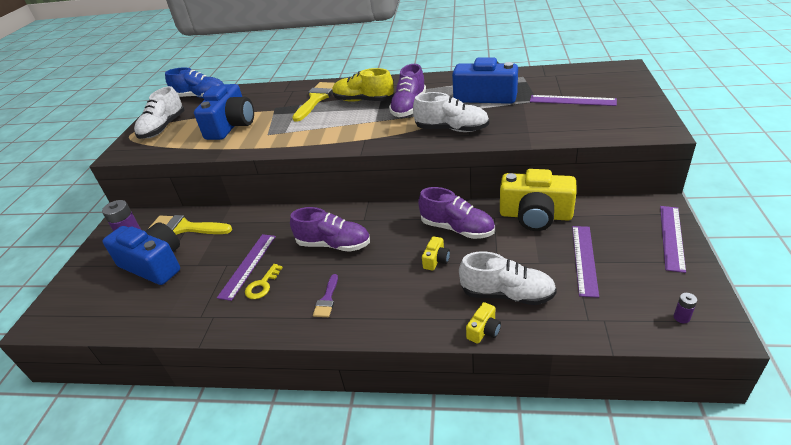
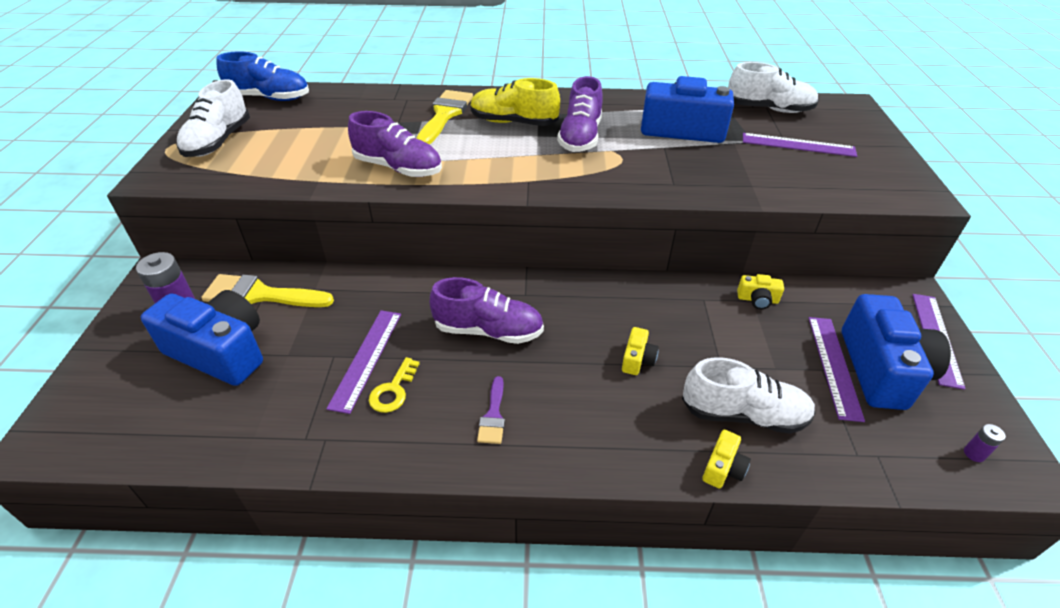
camera: 10 degrees left, 5 degrees up
(231, 125) = (325, 145): blue camera -> blue camera (881, 370)
(451, 129) = (647, 174): white shoe -> white shoe (768, 109)
(457, 228) = (657, 314): purple shoe -> purple shoe (398, 168)
(535, 215) = (757, 299): yellow camera -> yellow camera, size x0.43

